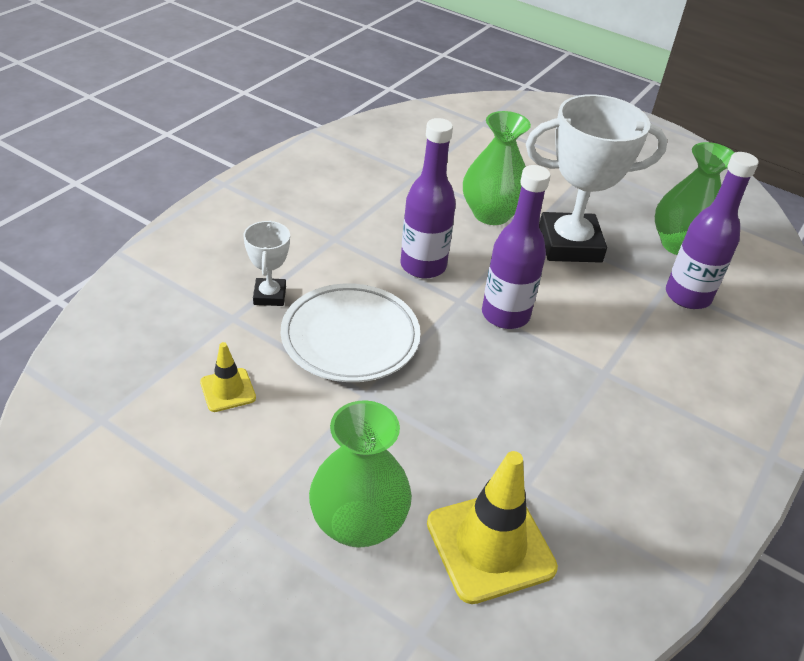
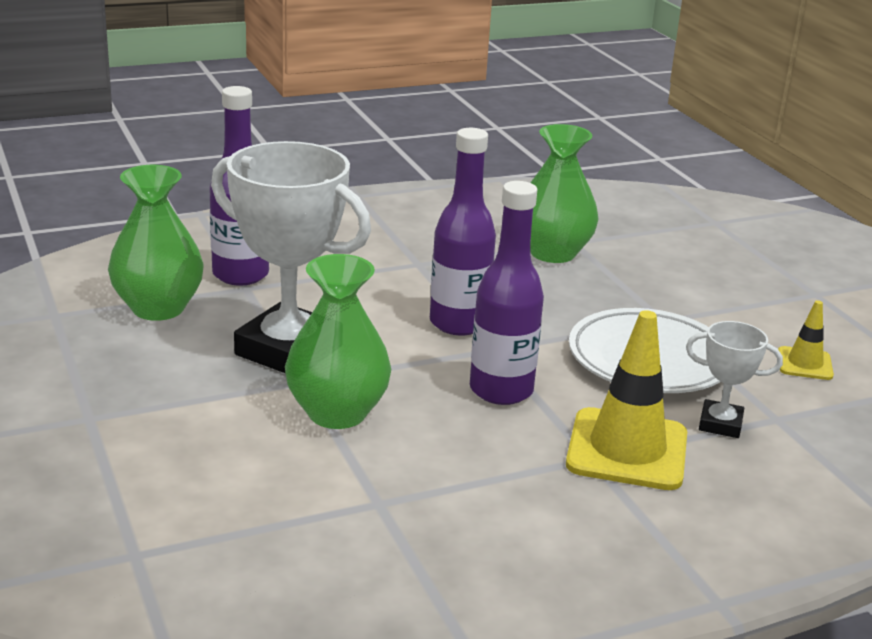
camera: 145 degrees left, 15 degrees down
(269, 295) = (720, 424): white trophy -> white trophy turned 75 degrees clockwise
(358, 523) = (724, 266): green vase -> green vase (552, 253)
(490, 545) = (631, 231): yellow traffic cone -> yellow traffic cone (627, 450)

